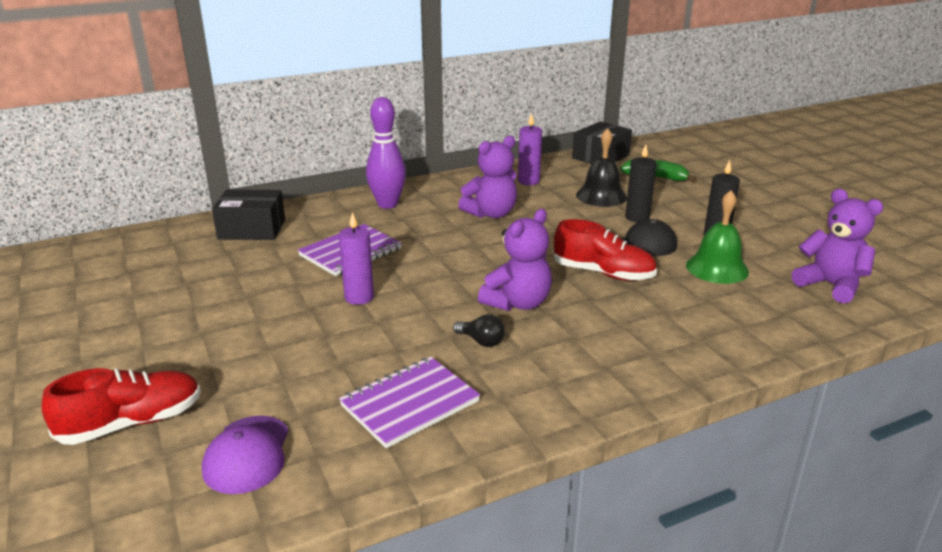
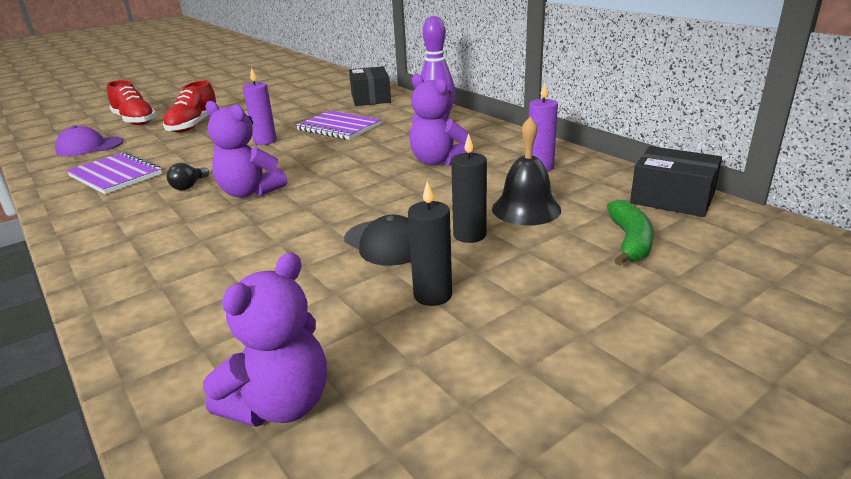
camera: 80 degrees right, 0 degrees up
(603, 273) = (310, 224): red shoe -> red shoe (194, 125)
(717, 268) = (330, 296): green bell -> none

